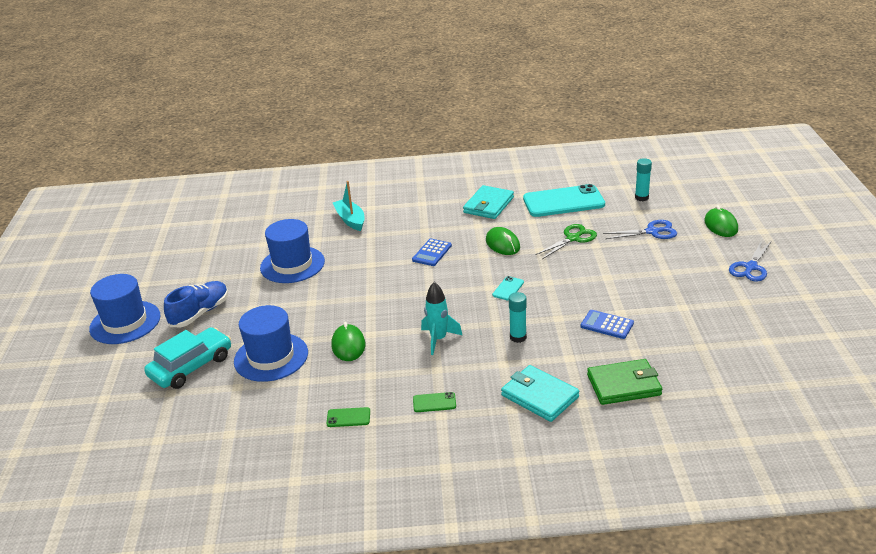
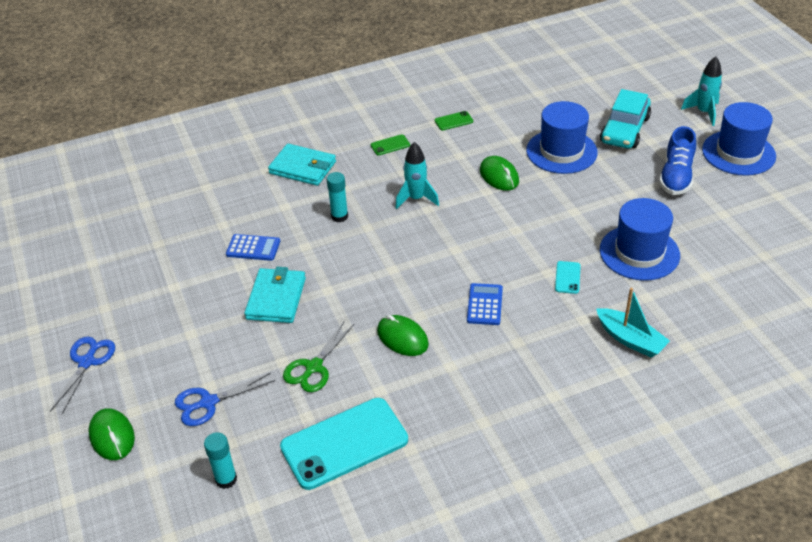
camera: 160 degrees right, 10 degrees up
(99, 368) = (703, 112): none -> turquoise rocket
(488, 205) = (453, 412): turquoise wallet -> turquoise wallet (276, 298)
(508, 288) = (370, 271): turquoise phone -> turquoise phone (567, 277)
(623, 385) = (231, 191): green wallet -> none

